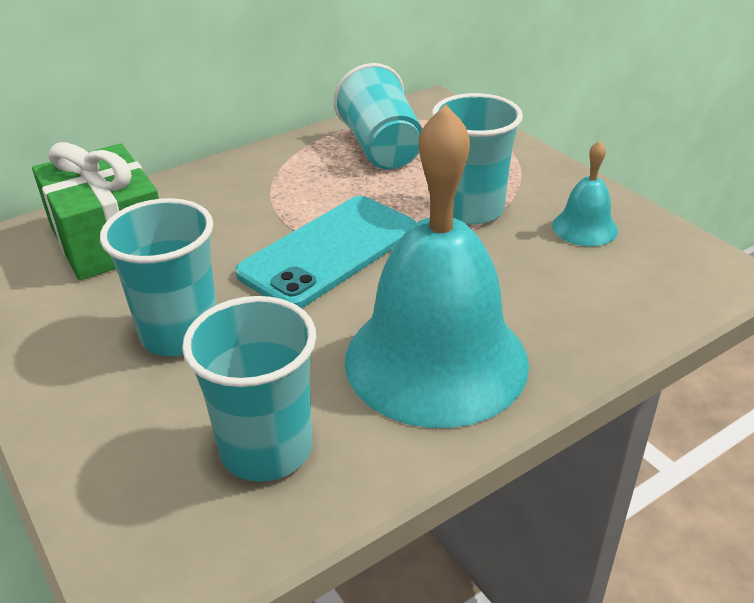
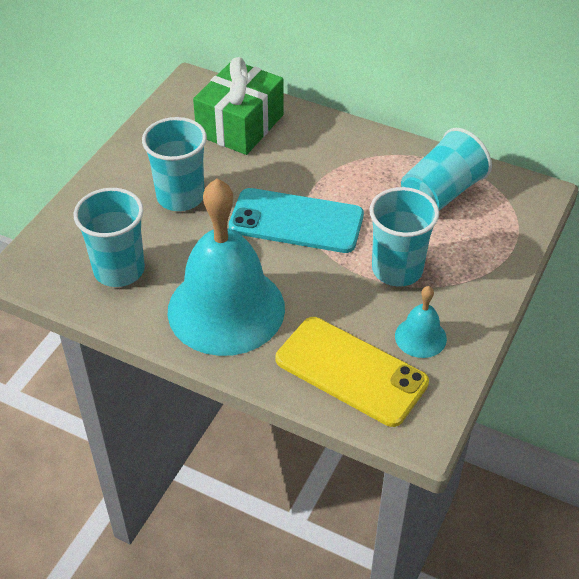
camera: 60 degrees right, 10 degrees up
(611, 291) = (351, 371): none -> yellow phone

